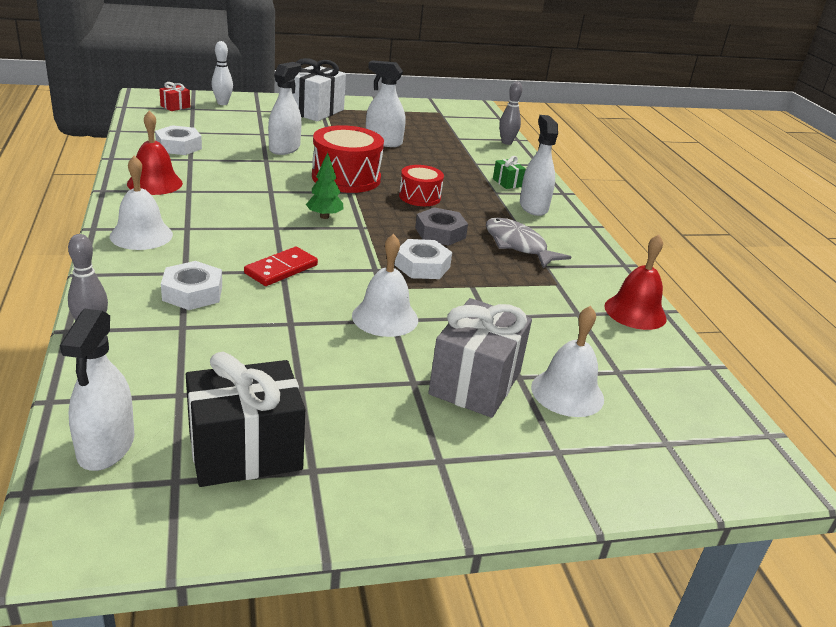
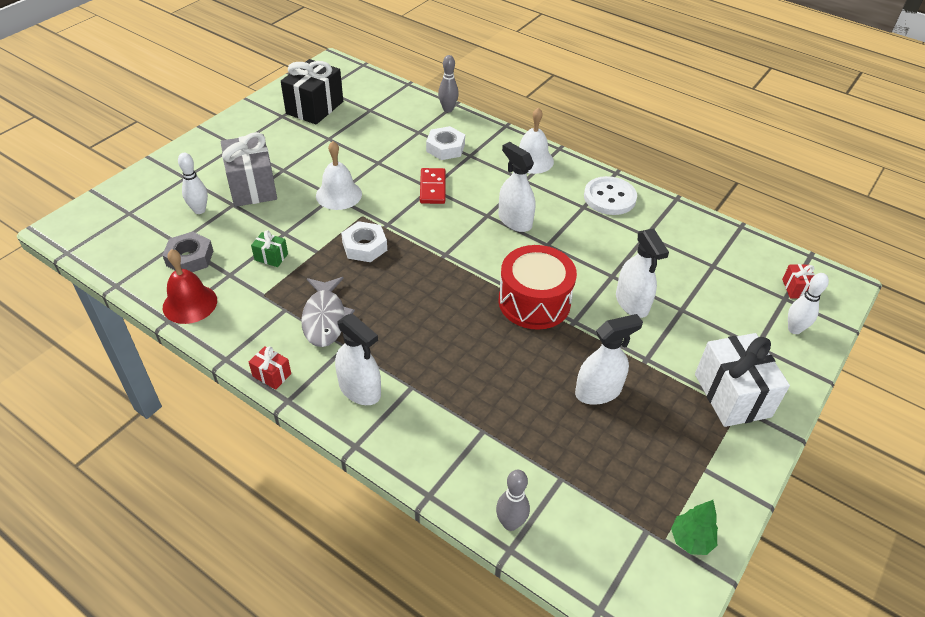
camera: 140 degrees right, 15 degrees up
(106, 447) = (363, 84): white spray bottle -> white spray bottle (515, 221)
(155, 183) = (609, 197): red bell -> white button
(179, 146) = (679, 242): white nut -> none
(324, 216) = (479, 246): green tree -> green tree (690, 540)
(419, 197) = (456, 323): red drum -> none
(440, 233) = (391, 289): grey nut -> grey nut (190, 258)
(507, 183) = (419, 416): green gift -> green gift (271, 257)
(518, 245) = (325, 318): grey fish -> grey fish turned 75 degrees clockwise
(567, 393) = (199, 210): white bell -> white bowling pin
(592, 240) = (272, 375): none -> red gift

